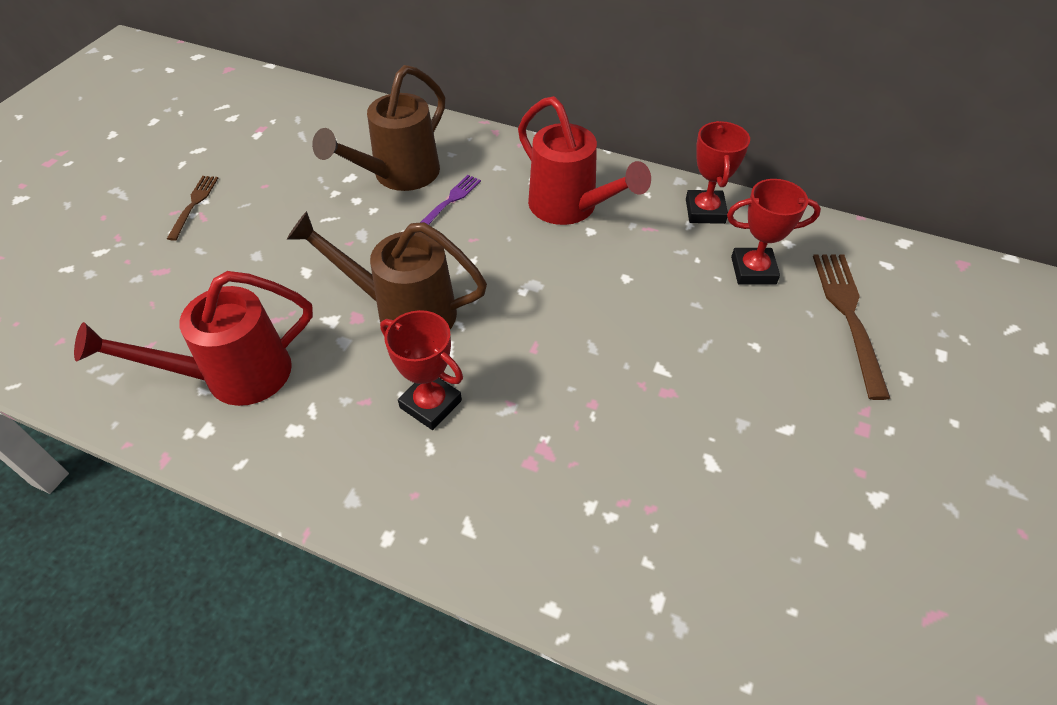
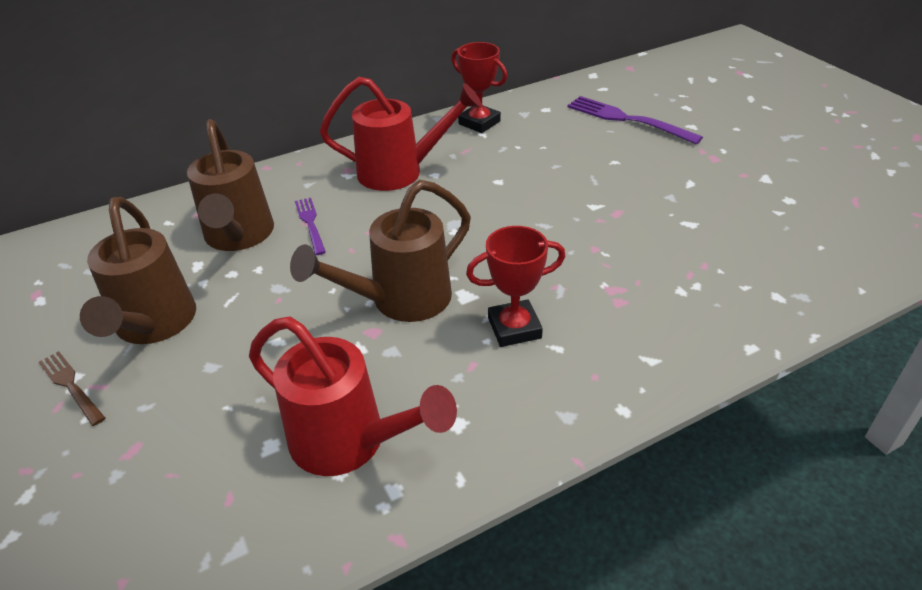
camera: 50 degrees left, 10 degrees down
(234, 376) = (349, 442): red watering can -> red watering can turned 75 degrees counterclockwise
(273, 200) = (153, 325): none -> brown watering can
(753, 270) = (553, 131): red trophy -> none
(848, 316) = (627, 120): brown fork -> purple fork

